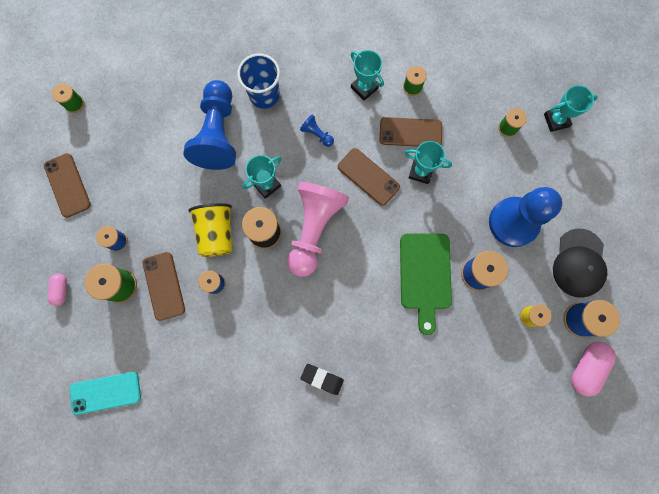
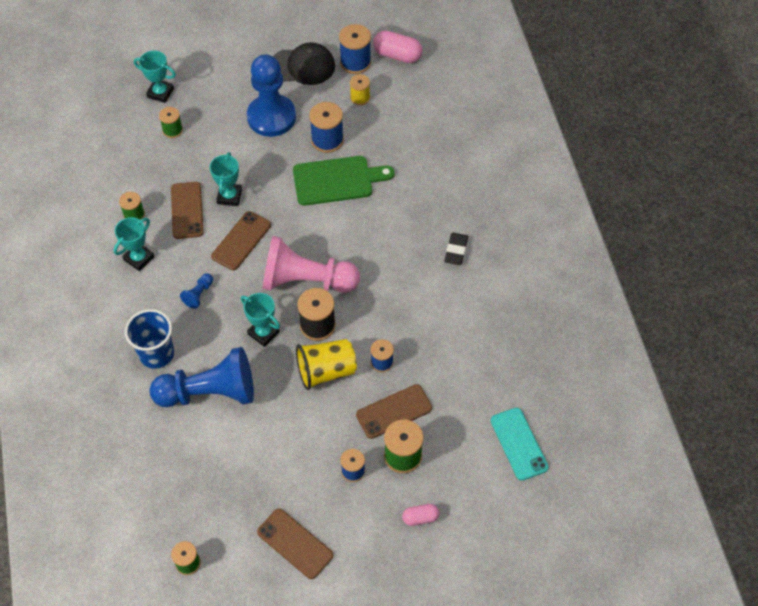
camera: 100 degrees left, 20 degrees down
(67, 185) = (295, 544): brown phone -> brown phone turned 75 degrees clockwise
(556, 120) = (160, 93): turquoise trophy -> turquoise trophy turned 45 degrees counterclockwise

